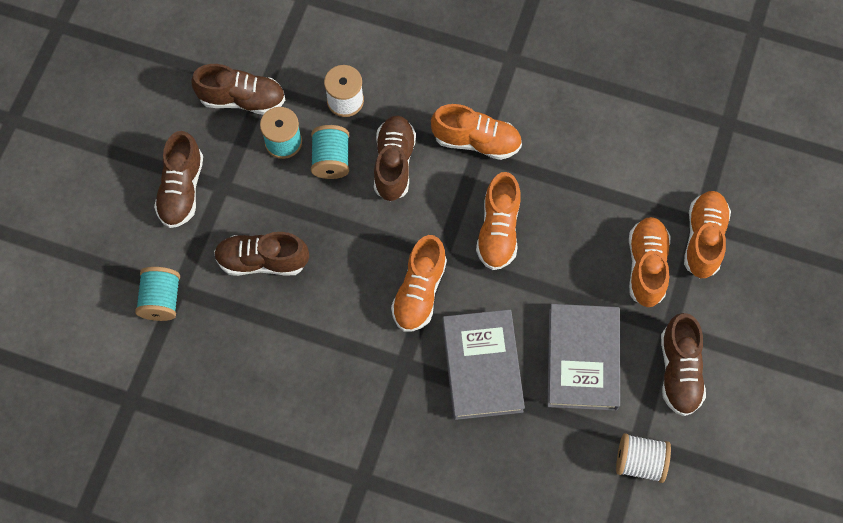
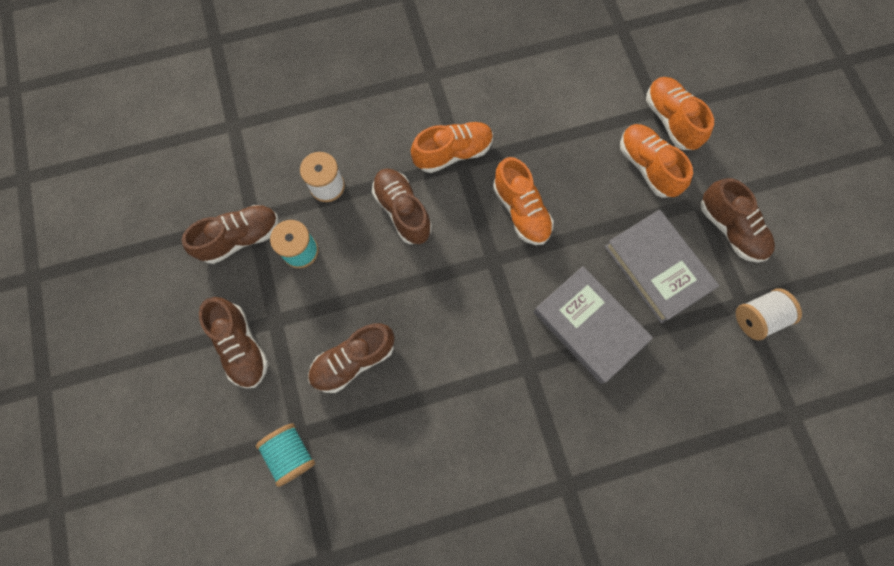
camera: 35 degrees left, 5 degrees up
(331, 160) = (350, 240): turquoise spool -> none
(419, 291) = (497, 299): orange shoe -> none

